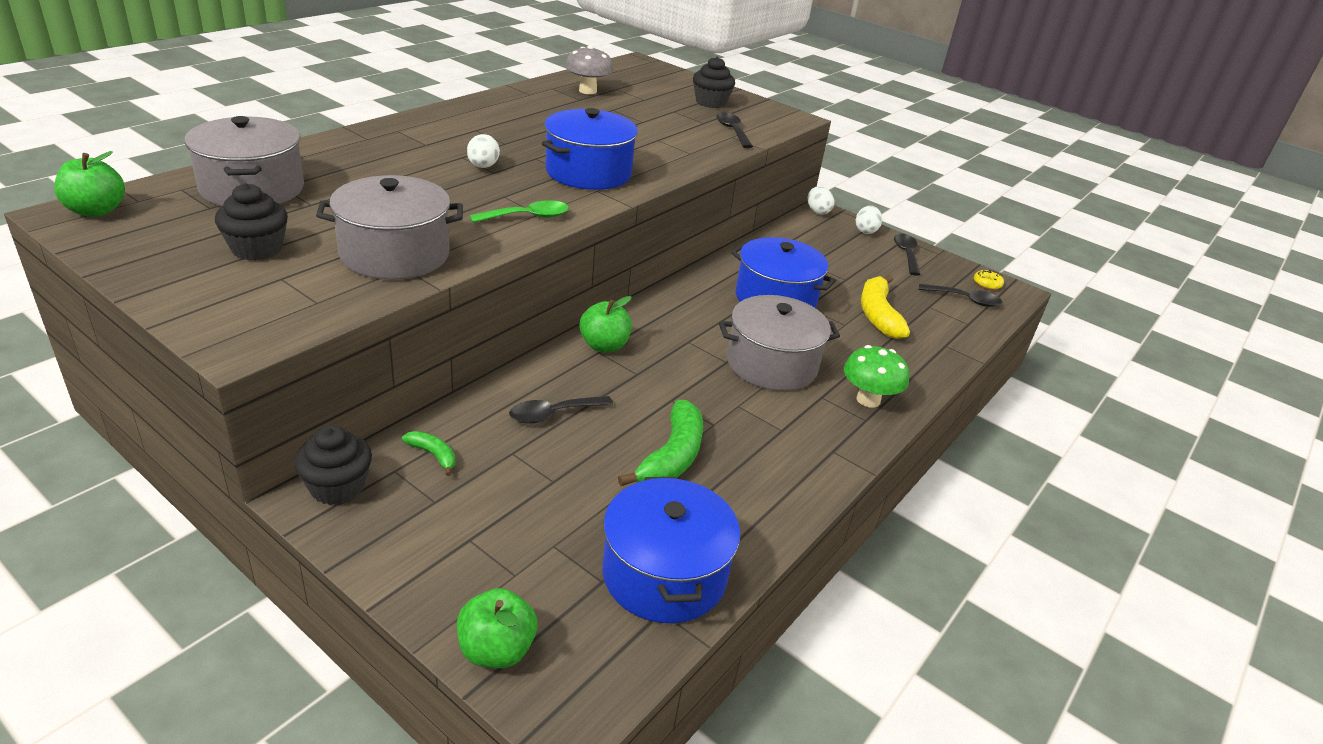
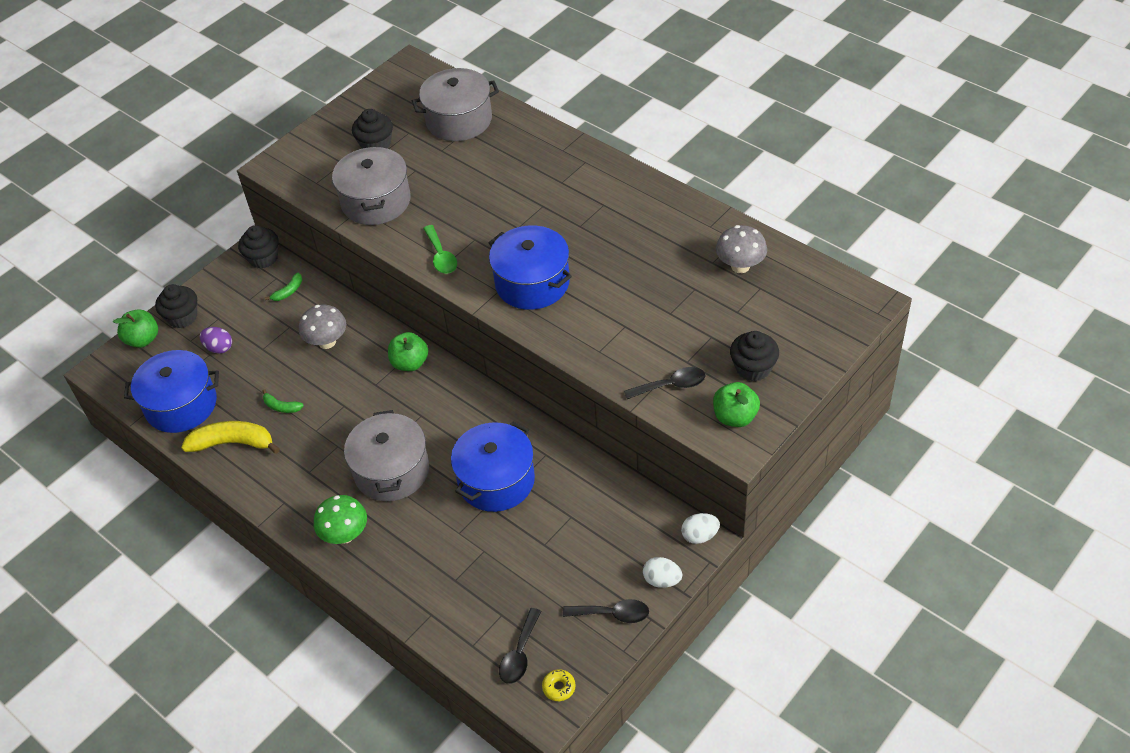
camera: 100 degrees right, 15 degrees up
(96, 211) = (415, 72): green apple -> green apple (735, 417)
(451, 591) = (182, 317): none -> black cupcake
(483, 166) = (526, 220): white egg -> none
(541, 533) = (219, 348): none -> purple egg
(553, 414) = (327, 342): black spoon -> grey mushroom
(672, 457) = (281, 407): green banana -> green banana, size x0.50
(878, 315) = (478, 563): yellow banana -> yellow banana (233, 443)

